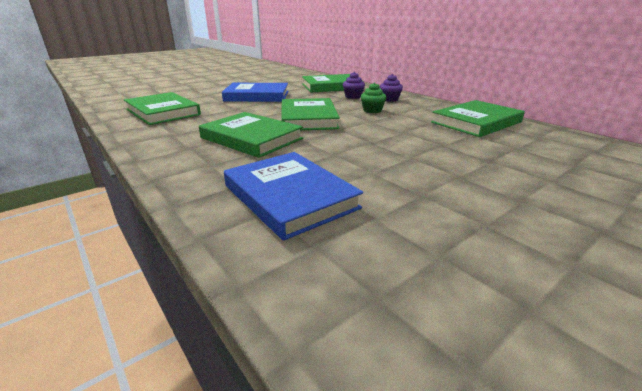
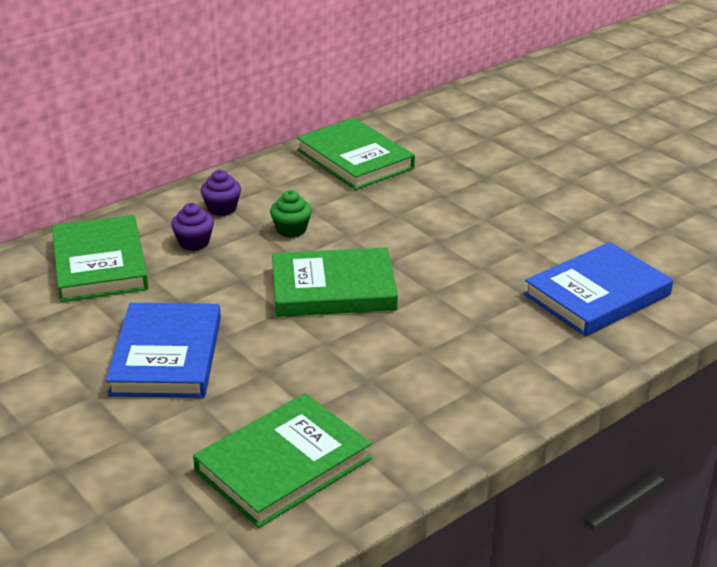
camera: 90 degrees left, 5 degrees up
(251, 138) = (432, 335): green book -> none

